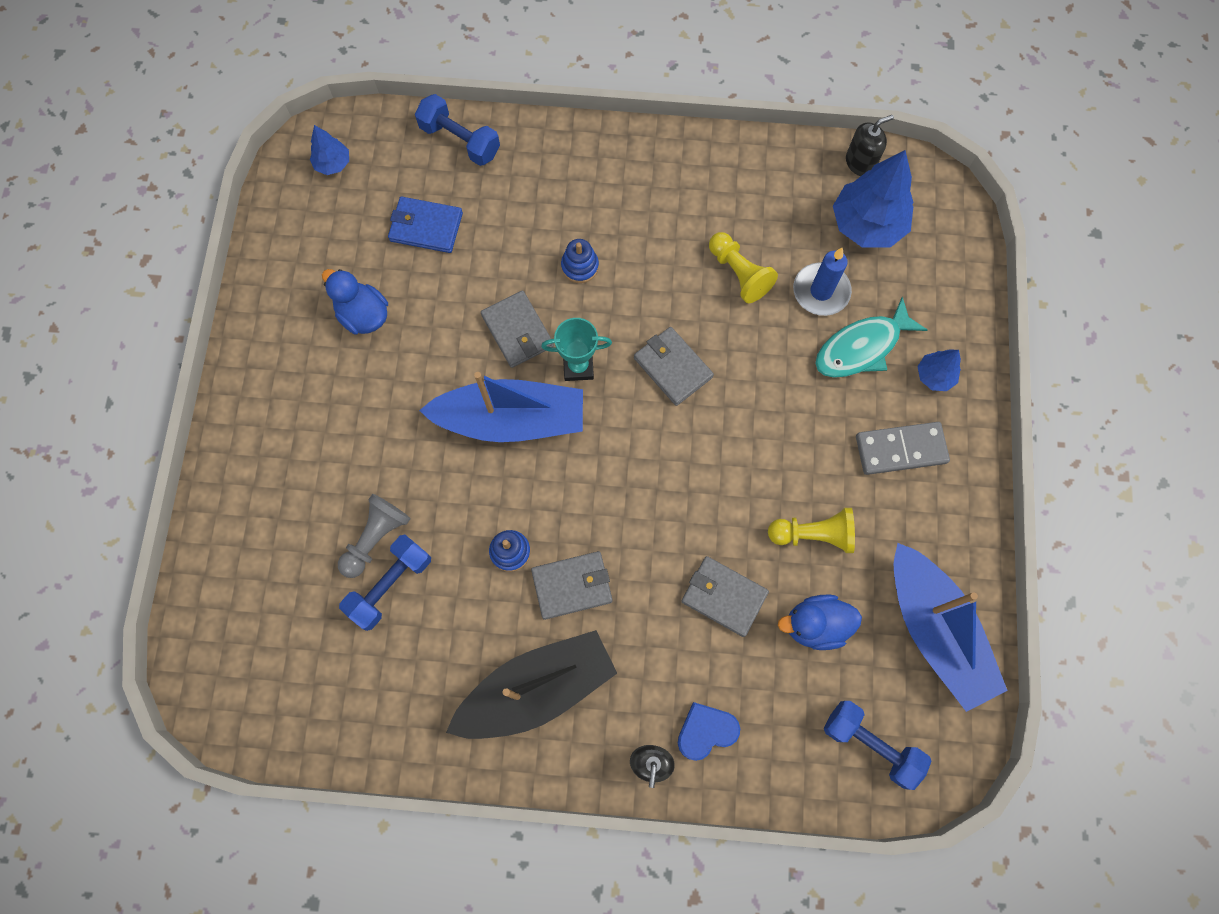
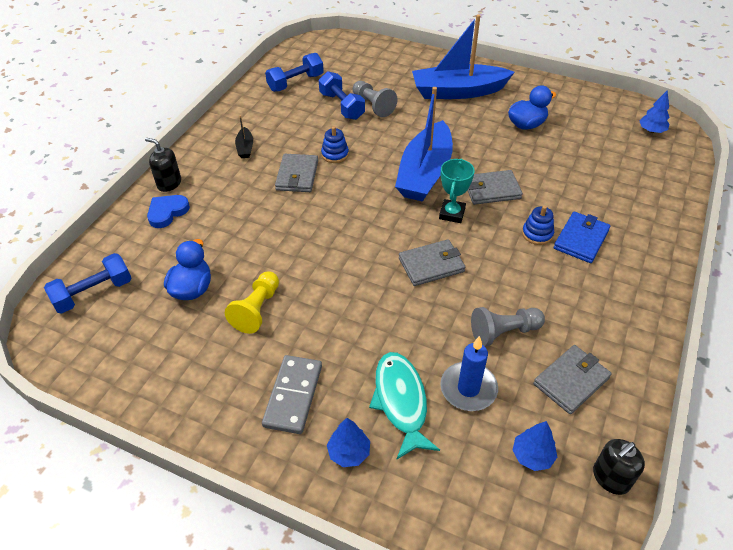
camera: 110 degrees right, 25 degrees down
(426, 227) = (590, 163): blue wallet -> blue wallet (581, 239)
(460, 140) = (666, 194): blue dumbbell -> blue dumbbell (295, 82)
(536, 689) = (245, 148): black boat -> black boat, size x0.40
(706, 731) = (167, 212): blue heart -> blue heart turned 135 degrees counterclockwise
(724, 596) = (244, 245): grey wallet -> grey wallet (571, 381)
(739, 273) = (504, 332): yellow pawn -> grey pawn
(860, 162) = (610, 478): black soap dispenser -> black soap dispenser turned 60 degrees clockwise
(867, 225) = (532, 456): blue tree -> blue tree, size x0.51
(935, 630) = (137, 362): blue boat -> blue boat (458, 91)

